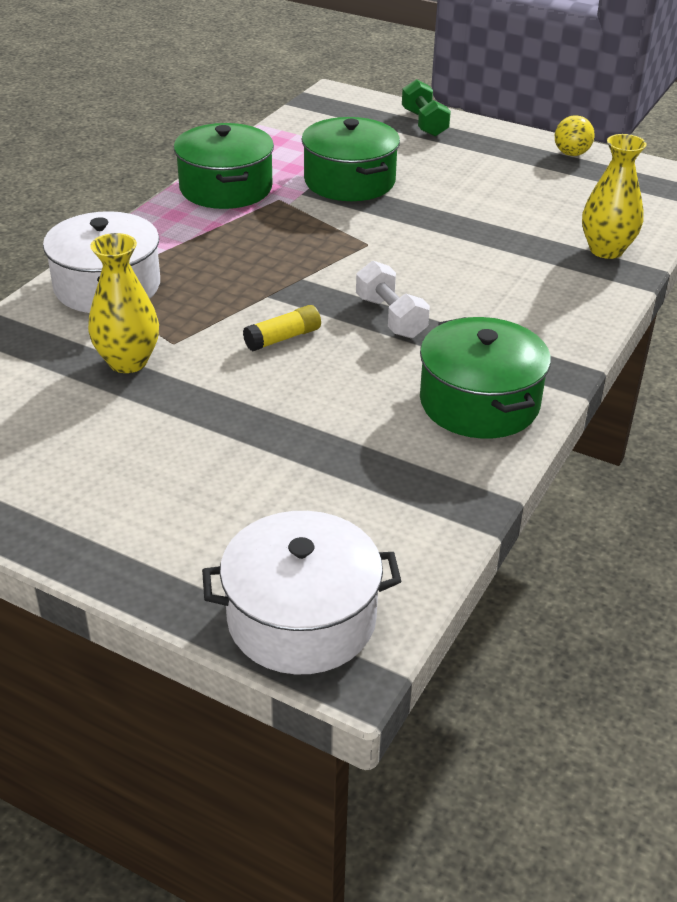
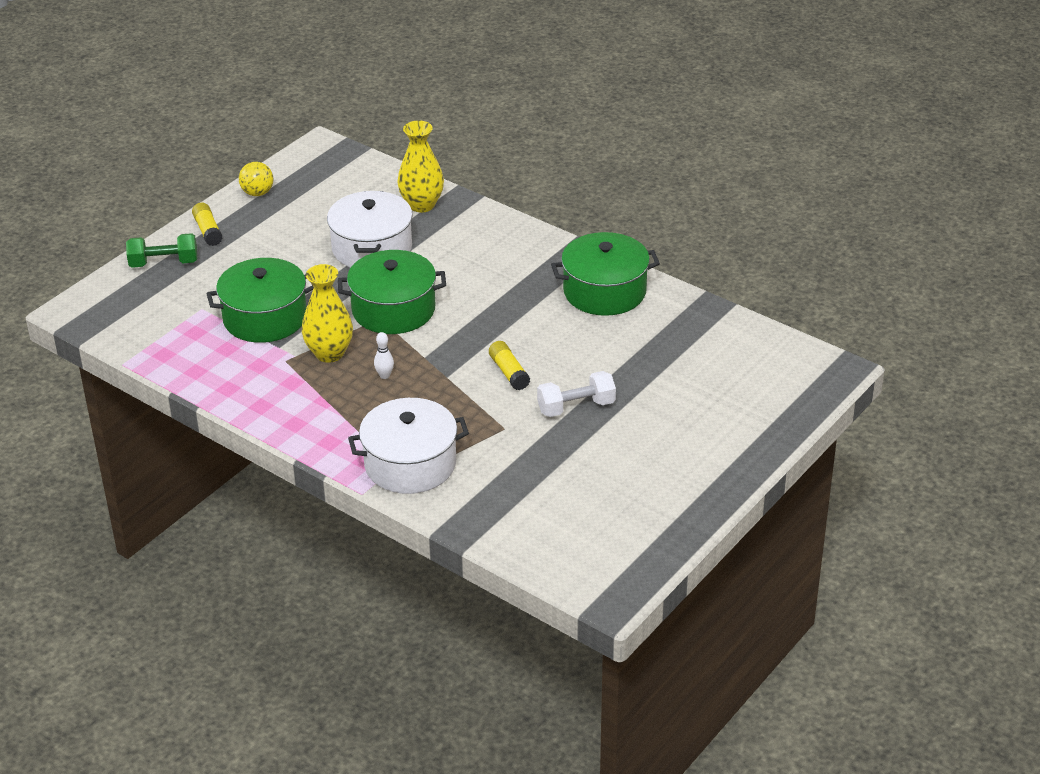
camera: 80 degrees left, 0 degrees up
(128, 362) = (525, 452): yellow vase -> yellow vase (329, 353)
(225, 188) = (253, 391): green pot -> green pot (393, 310)
(262, 257) = (384, 376): none -> white bowling pin
(301, 618) = (800, 383): white pot -> white pot (372, 248)
(391, 317) = (491, 318): white dumbbell -> white dumbbell (576, 407)
(489, 137) = (208, 231): none -> yellow glue stick

